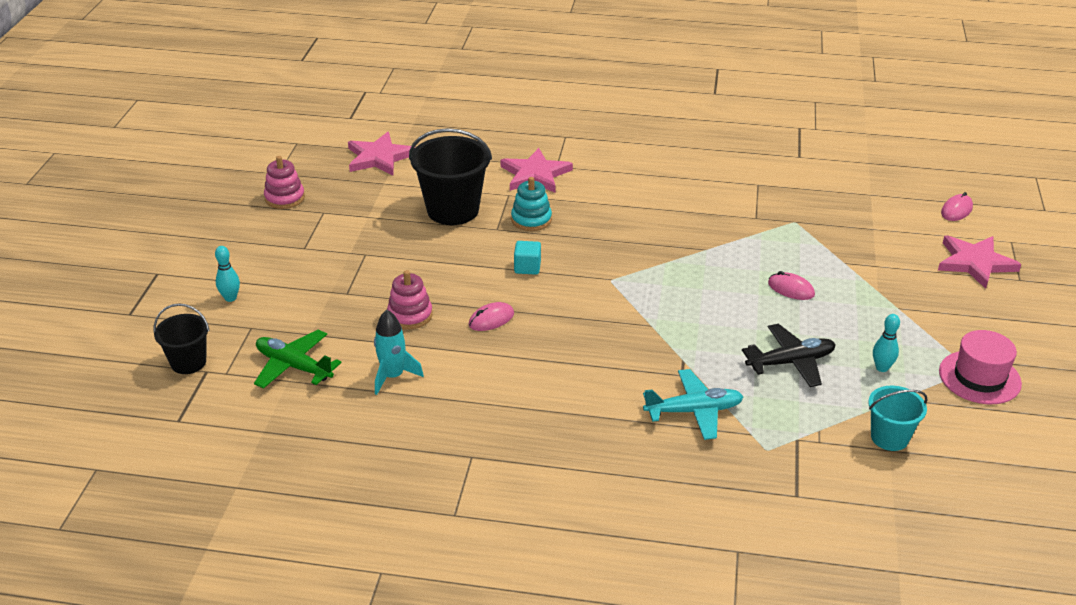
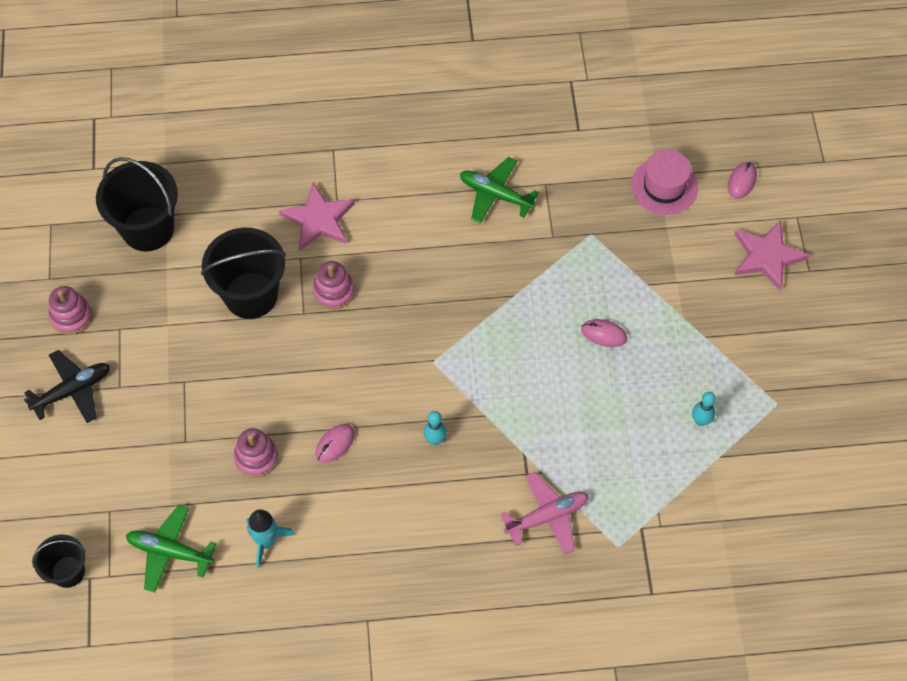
camera: 15 degrees left, 25 degrees up
(230, 298) = (73, 476): turquoise bowling pin -> turquoise bowling pin (435, 440)
(379, 157) = (148, 228): pink star -> black bucket
(527, 267) = (349, 363): turquoise cube -> none
(531, 220) = (334, 291): turquoise stacking toy -> pink stacking toy
(694, 411) = (547, 516): turquoise plane -> pink plane
(707, 184) = (495, 195): none -> green plane
(790, 362) = (620, 433): black plane -> black plane (73, 391)
(889, 437) = (718, 506): turquoise bucket -> none
(979, 377) = (786, 412): pink hat -> pink hat (664, 186)

